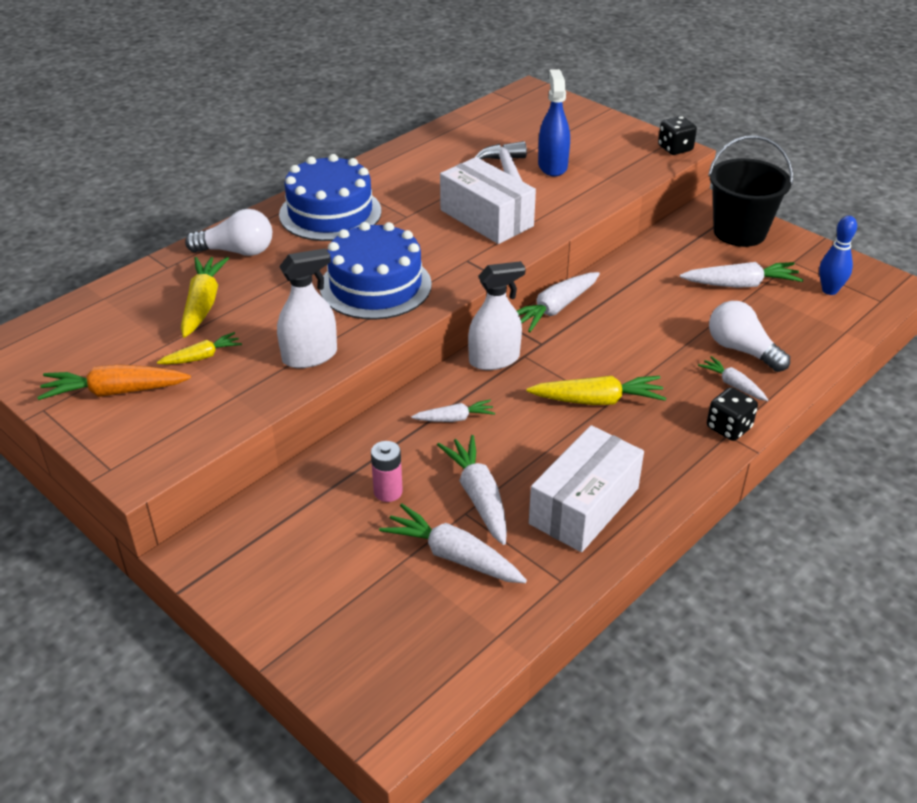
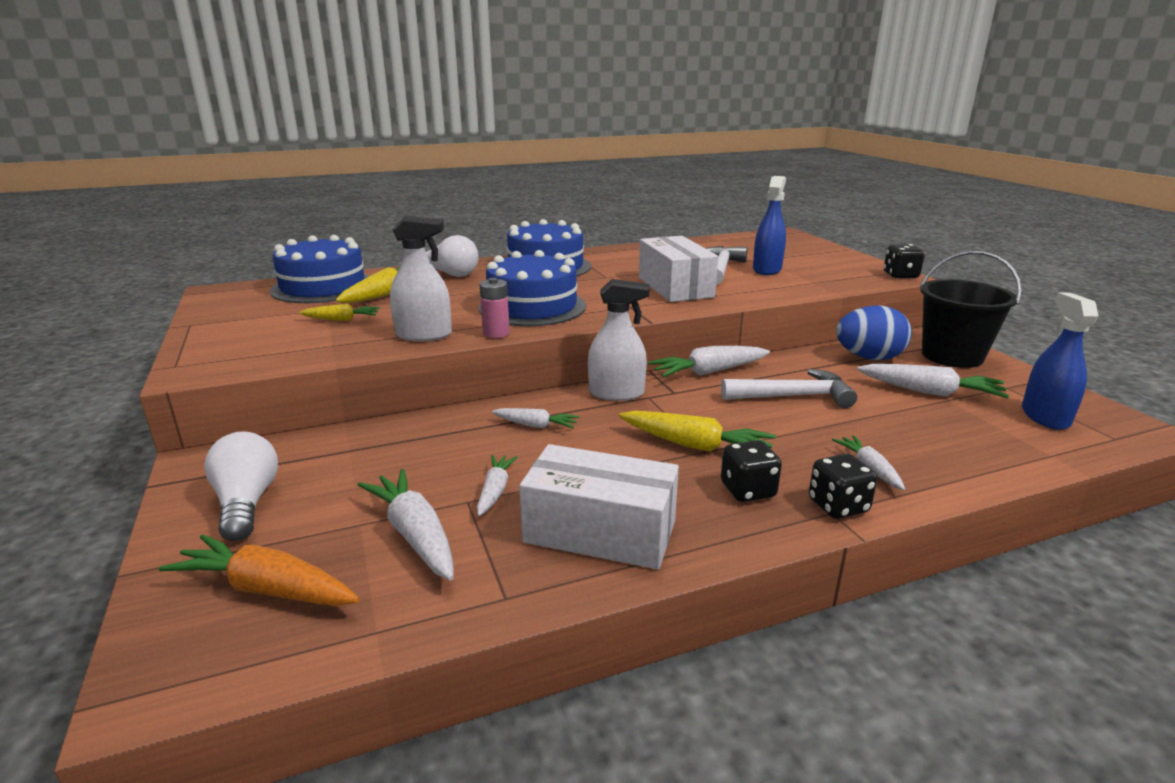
camera: 25 degrees right, 15 degrees down
(115, 392) = (251, 325): orange carrot -> orange carrot (267, 589)
(118, 310) = (323, 287): none -> blue cake
(388, 492) = (413, 463): pink battery -> pink battery (496, 333)
(478, 496) = (495, 491): white carrot -> white carrot, size x0.60
(584, 506) = (600, 531): white box -> white box turned 45 degrees clockwise
(640, 320) = (793, 396): none -> white hammer
(661, 434) = (747, 490): none -> black dice
(676, 253) = (869, 358): none -> blue egg
(742, 350) = (899, 442): white light bulb -> white light bulb (246, 503)
(829, 290) = (1045, 417): blue bowling pin -> blue spray bottle

